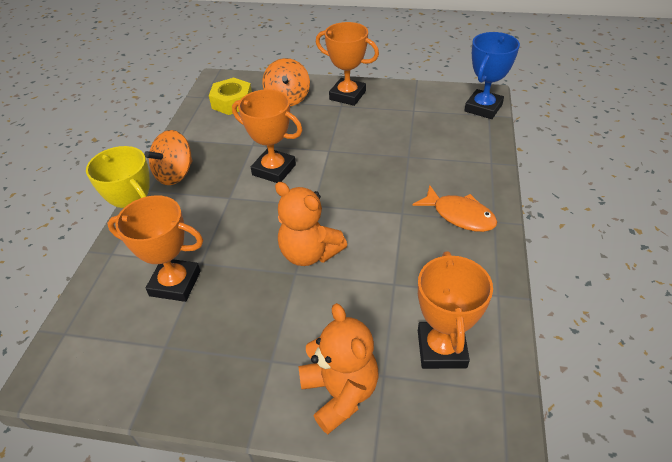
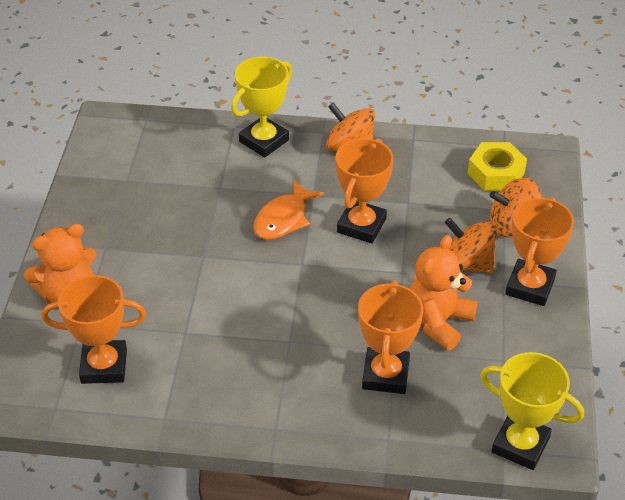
camera: 85 degrees right, 0 degrees up
(175, 283) = (195, 174): orange trophy -> orange trophy (385, 375)
(309, 253) = (229, 265): orange teddy bear -> orange teddy bear (438, 322)
(323, 120) = (467, 263): none -> orange spinning top
(459, 215) = (285, 395): orange fish -> orange fish (284, 219)
(483, 108) = (520, 445): blue trophy -> yellow trophy

